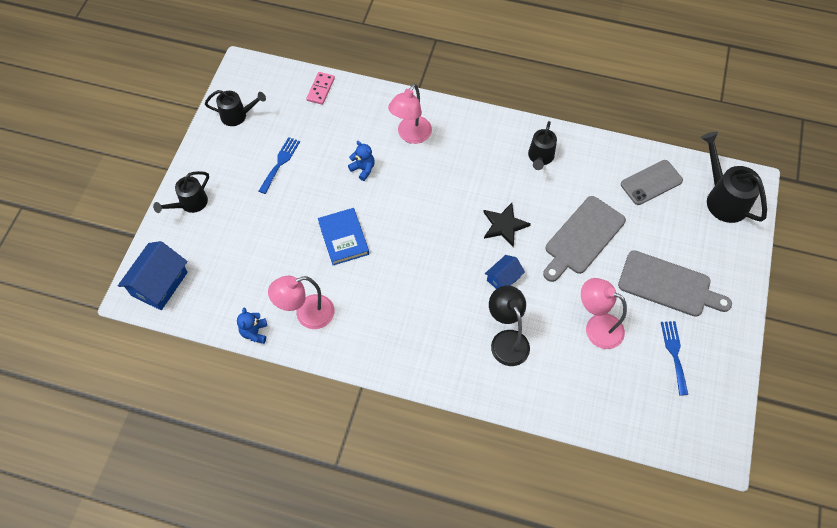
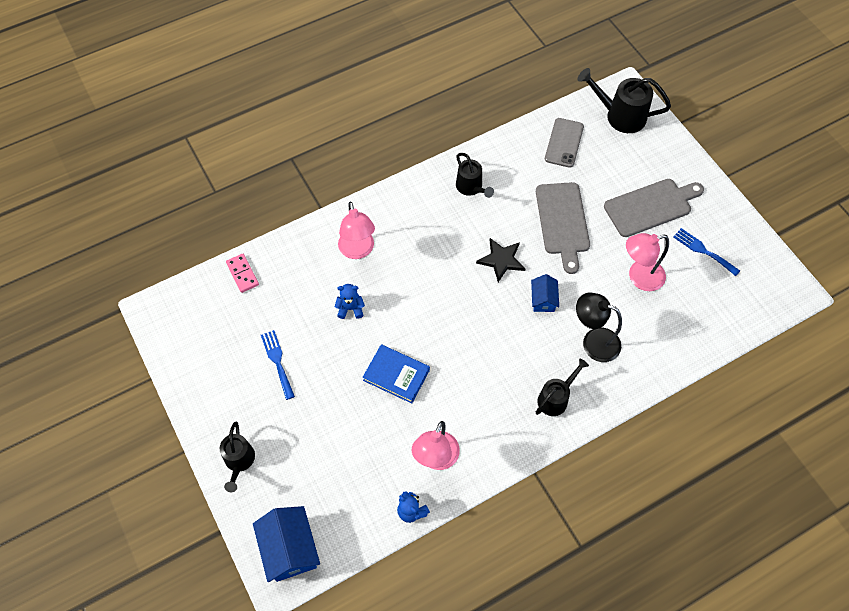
camera: 45 degrees left, 0 degrees up
(238, 115) = (195, 354): black watering can -> black watering can (556, 398)

